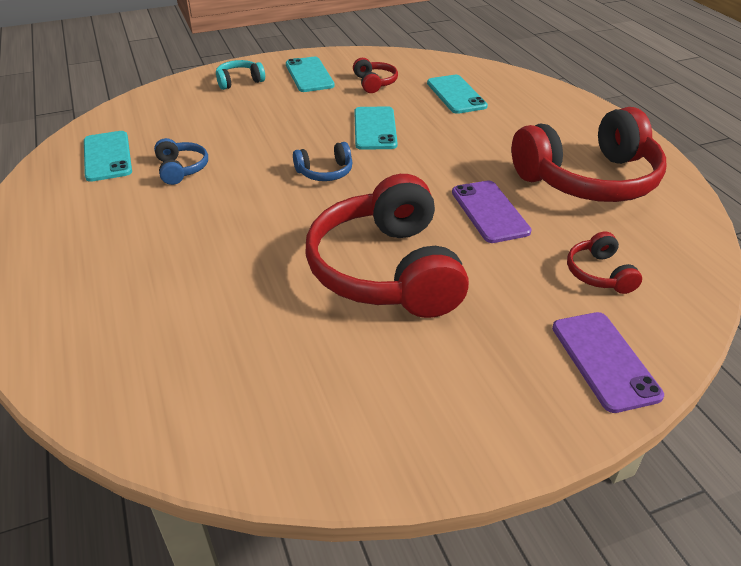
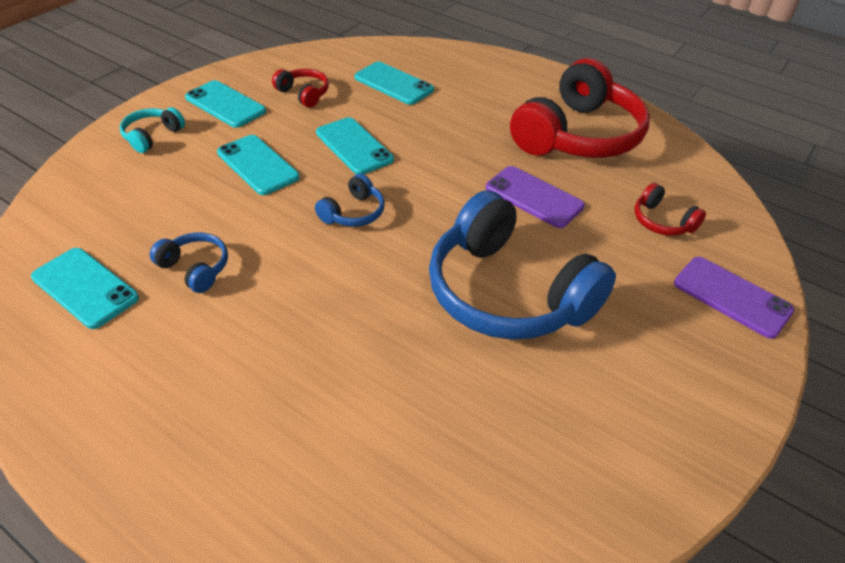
camera: 35 degrees left, 5 degrees up
(290, 120) = (257, 165): none -> turquoise phone
(386, 270) = (507, 293): red headphones -> blue headphones

